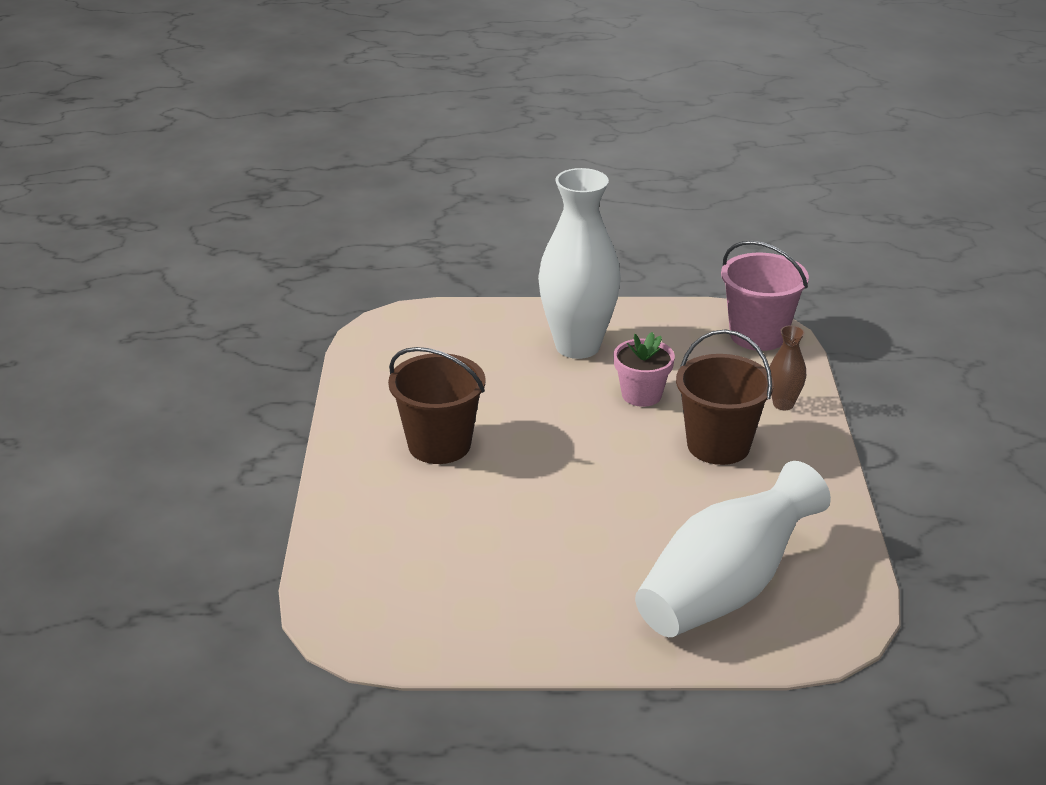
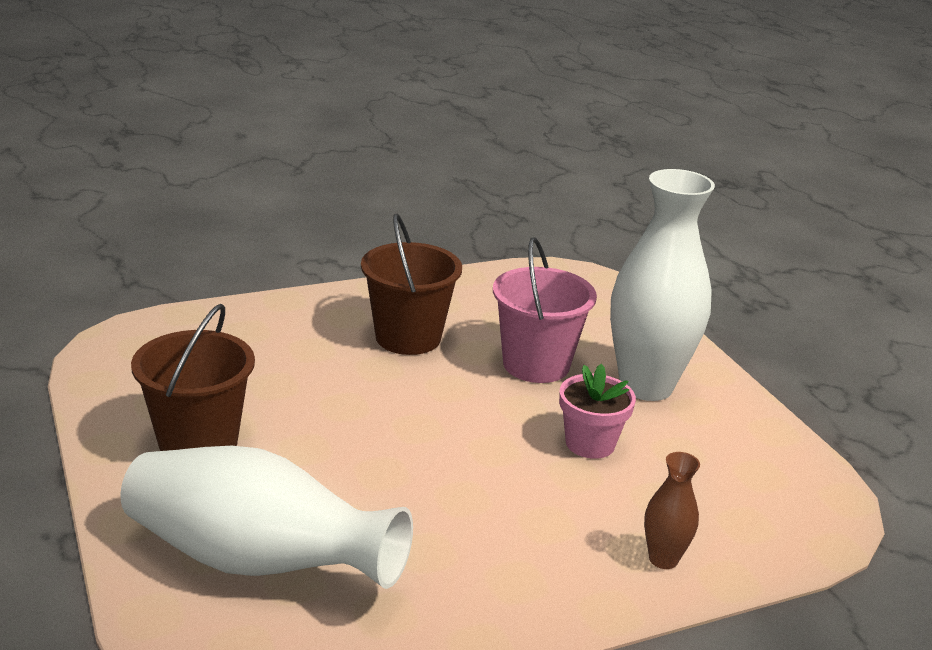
camera: 65 degrees right, 5 degrees down
(718, 445) = (533, 516): brown bucket -> brown bucket (198, 442)
(758, 335) = (801, 515): pink bucket -> pink bucket (536, 364)

